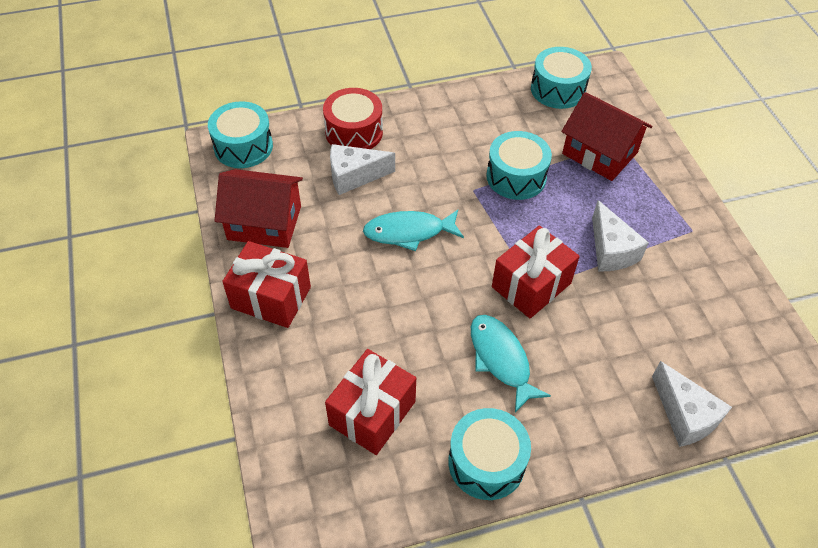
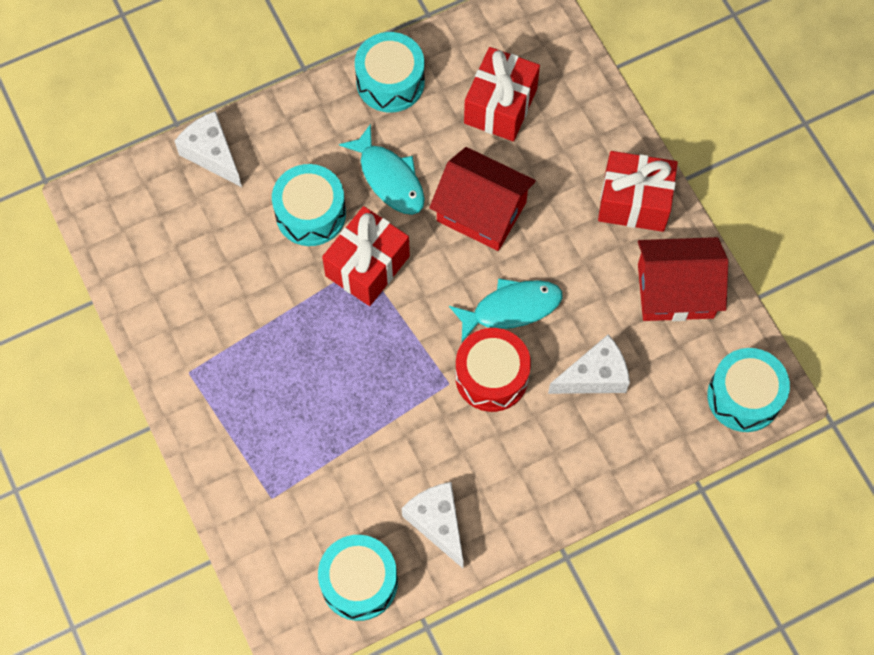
camera: 170 degrees right, 15 degrees up
(354, 132) = (615, 447): red drum -> red drum (491, 376)
(516, 177) = (400, 413): turquoise drum -> turquoise drum (310, 213)
(599, 153) = (298, 473): red house -> red house (481, 211)
(611, 250) = (282, 327): white cheese -> white cheese (437, 523)

